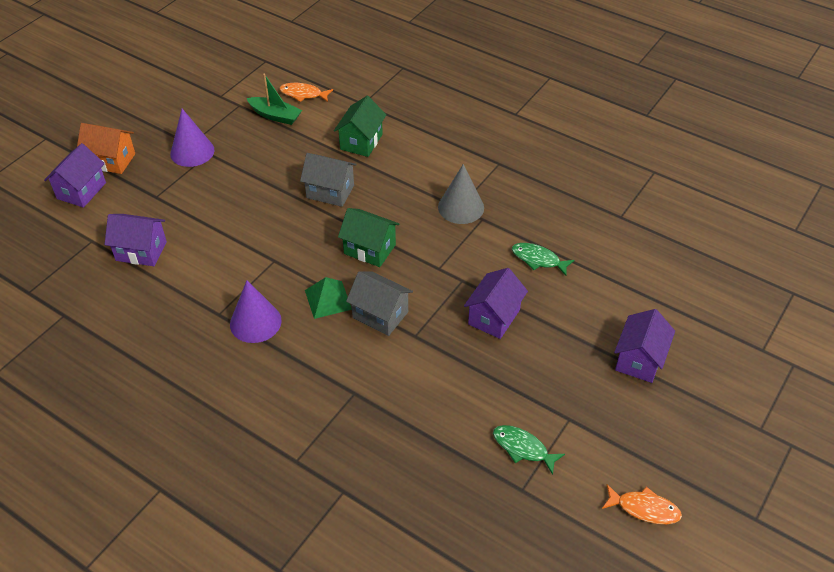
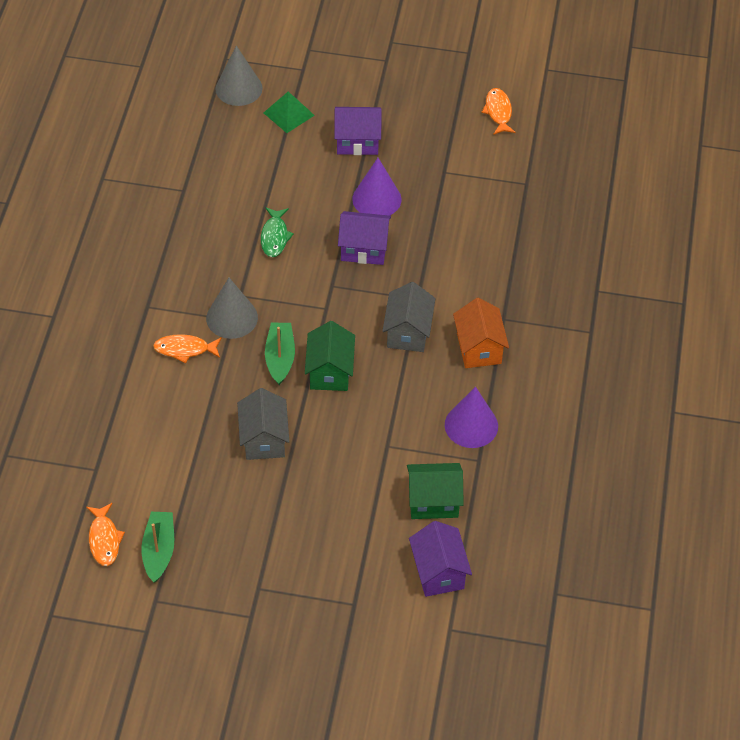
camera: 115 degrees left, 5 degrees up
(81, 191) = (383, 688): purple house -> none
(111, 160) = (319, 687): orange house -> orange house (479, 348)
(192, 152) = (263, 607): purple cone -> purple cone (376, 199)
(328, 299) = (412, 380): green pyramid -> green pyramid (289, 114)
(361, 142) = (168, 443): green house -> green house (433, 501)
(403, 223) = (280, 357): none -> green boat
(443, 172) = (185, 349): none -> orange fish
(523, 448) = (489, 192): green fish -> none
(746, 290) = (239, 88): none -> grey cone

